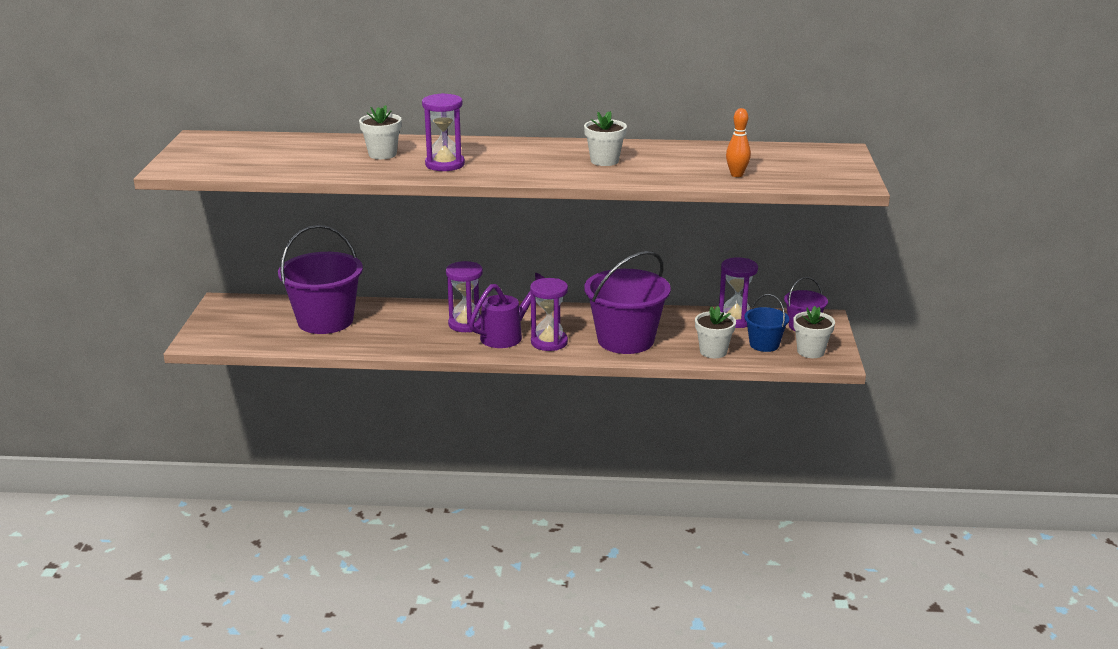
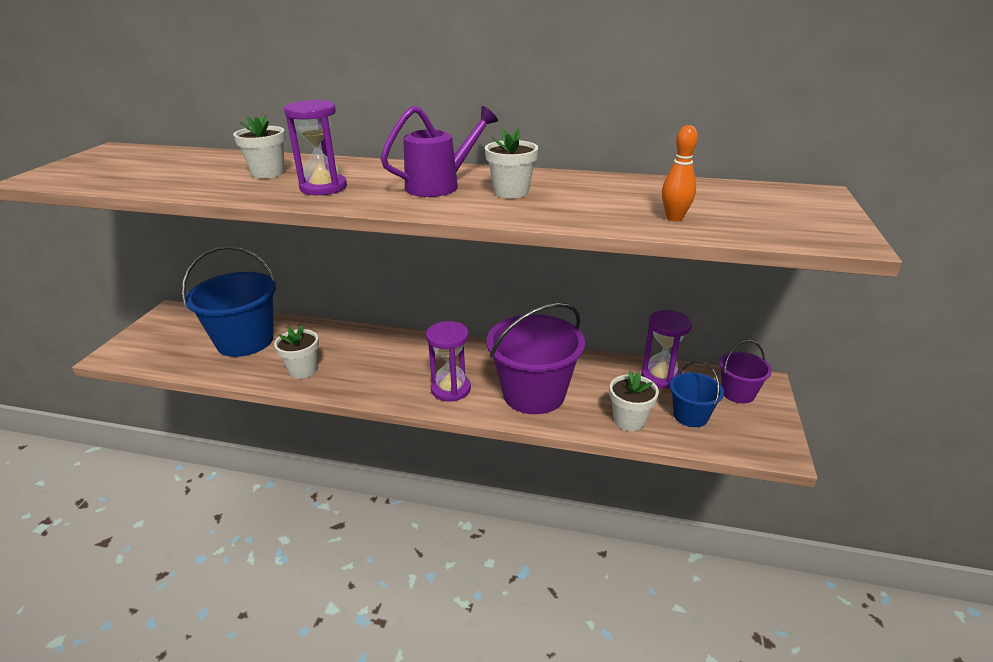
camera: 10 degrees right, 5 degrees up
(325, 321) = (245, 341): purple bucket -> blue bucket
(466, 324) = (376, 357): purple hourglass -> none
(506, 335) = (410, 375): purple watering can -> purple watering can (440, 185)
(810, 351) = (746, 432): white flower pot -> white flower pot (303, 370)

